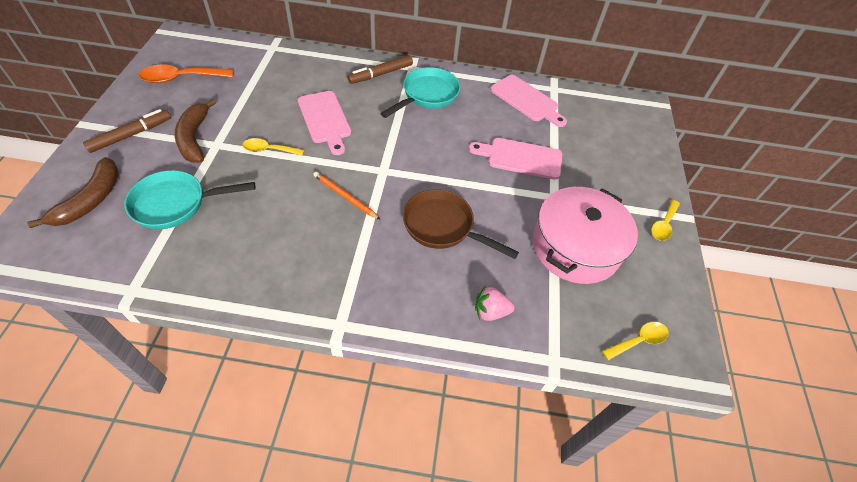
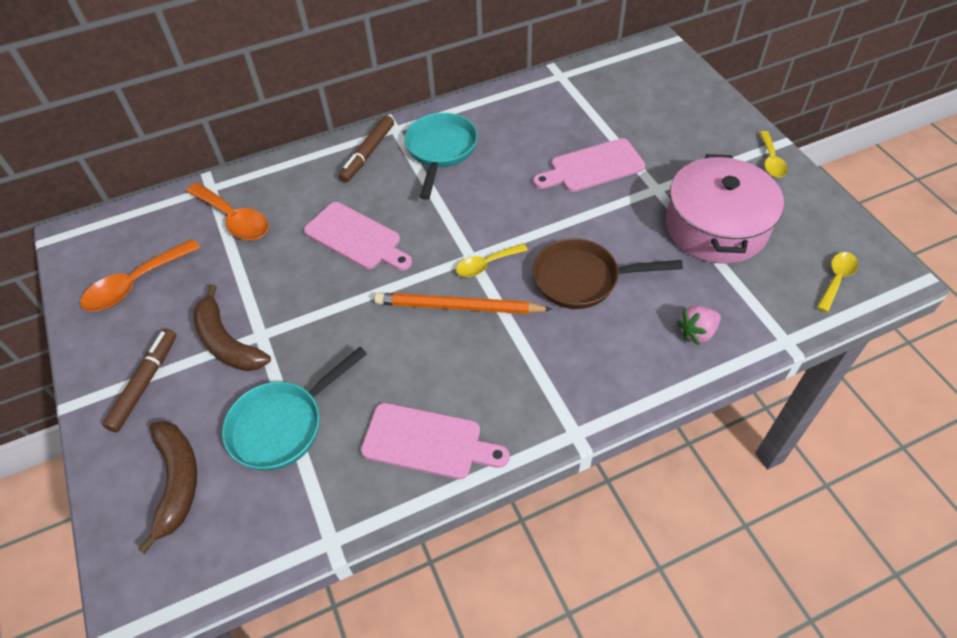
camera: 25 degrees left, 0 degrees up
(267, 71) = (234, 219): none -> orange spoon
(269, 150) = (327, 306): yellow spoon -> yellow spoon (486, 264)
(345, 196) = (458, 307): orange pencil -> orange pencil, size x1.57
(526, 100) = (545, 102): pink cutting board -> pink cutting board (428, 442)

